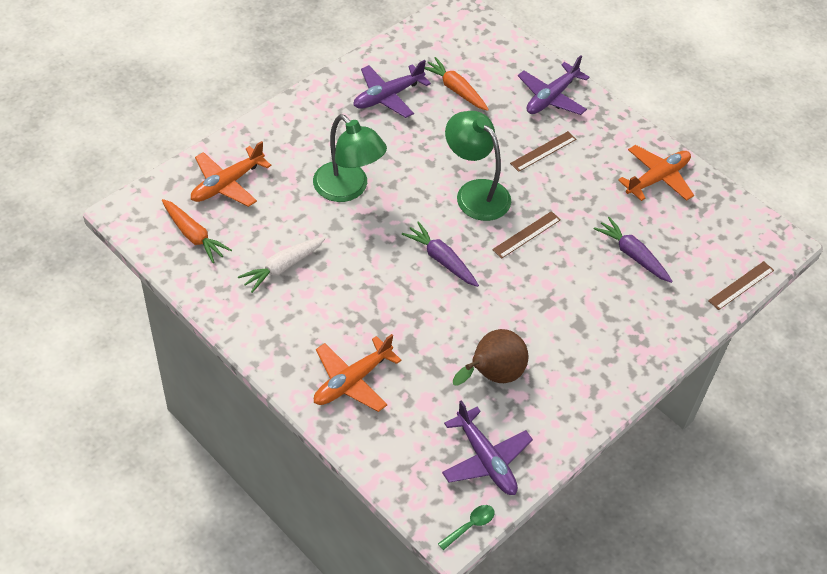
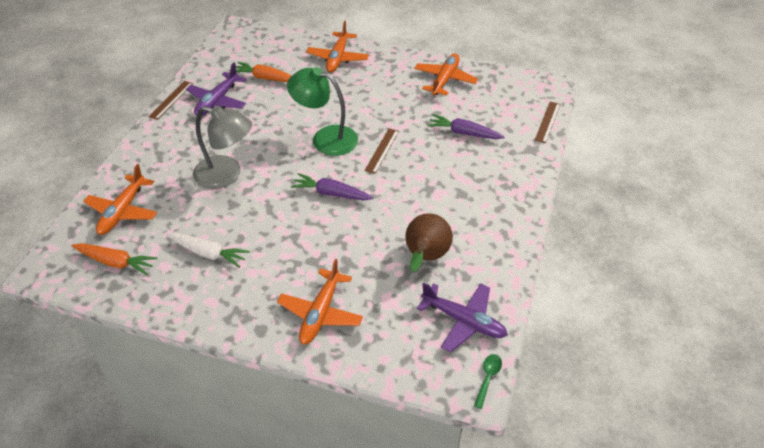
camera: 25 degrees left, 5 degrees down
(282, 267) = (208, 253): white carrot -> white carrot turned 90 degrees counterclockwise
(348, 189) = (226, 175): green lamp -> grey lamp
(543, 151) = (356, 93): brown ruler -> brown ruler (171, 100)
(551, 97) = (338, 58): purple plane -> orange plane

